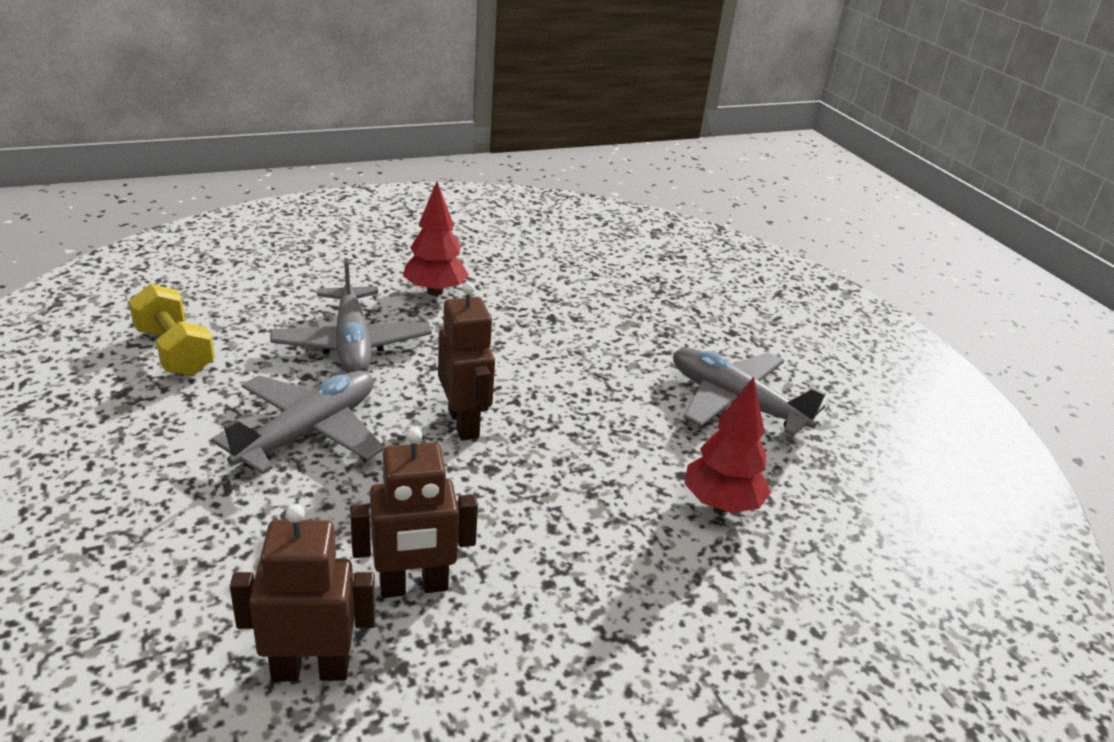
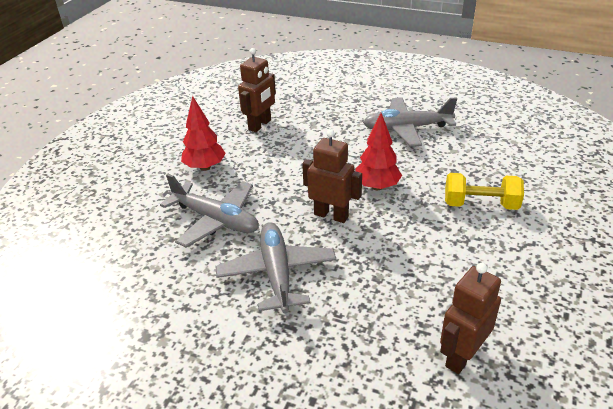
camera: 40 degrees left, 5 degrees up
(175, 351) = (132, 294): yellow dumbbell -> yellow dumbbell (480, 204)
(414, 587) = (435, 292): brown robot -> brown robot (260, 125)
(721, 504) = (468, 171): red tree -> red tree (377, 186)

